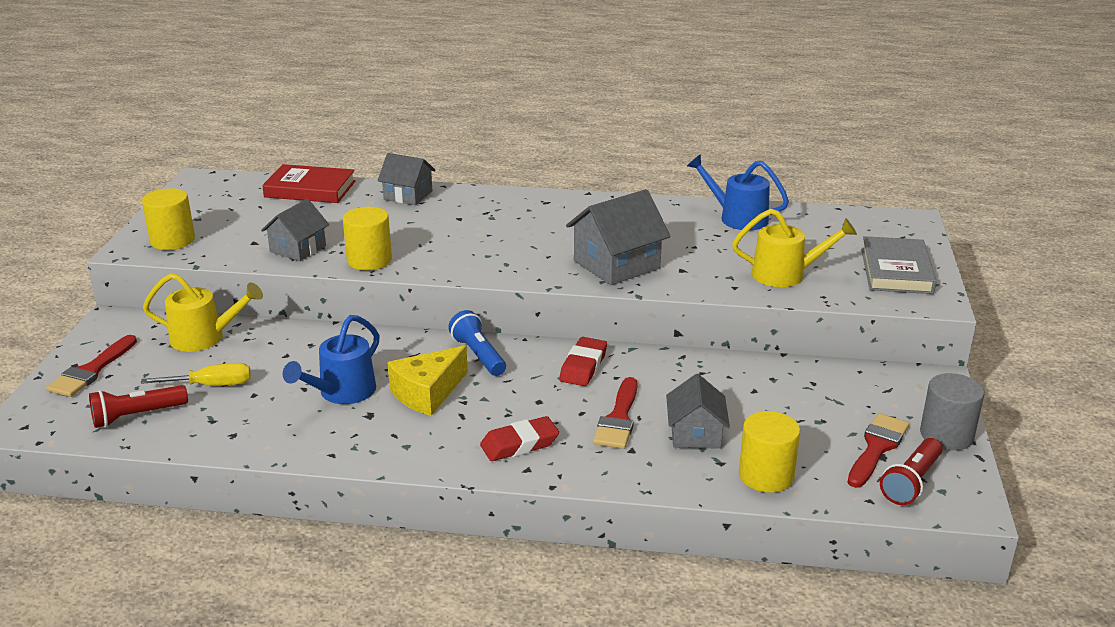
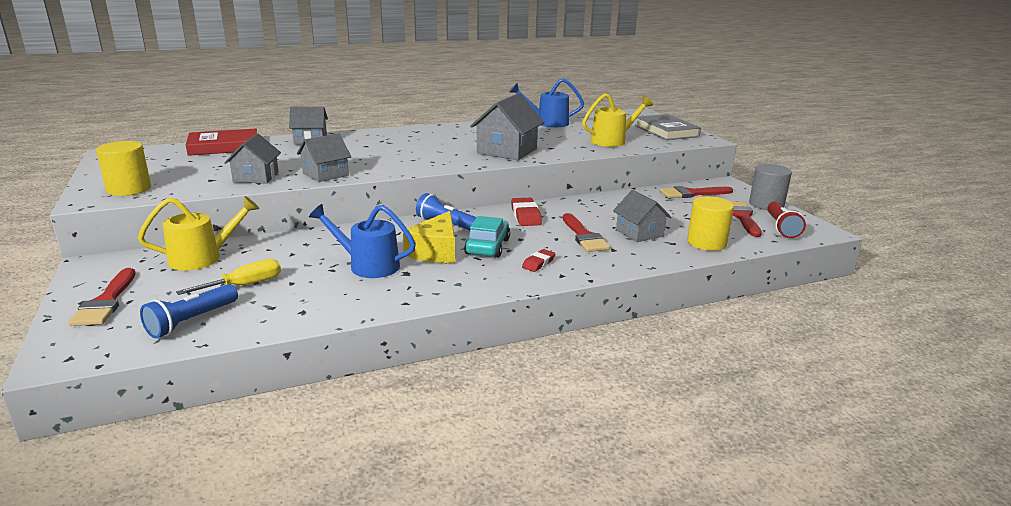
camera: 30 degrees left, 5 degrees down
(137, 416) = (192, 321): red flashlight -> blue flashlight
(342, 393) = (367, 265): blue watering can -> blue watering can turned 105 degrees clockwise
(369, 260) = (325, 174): yellow cylinder -> grey house
(489, 402) = (487, 246): none -> turquoise car
(519, 444) = (538, 263): red eraser -> red eraser, size x0.63
(856, 386) = (692, 193): none -> red brush

